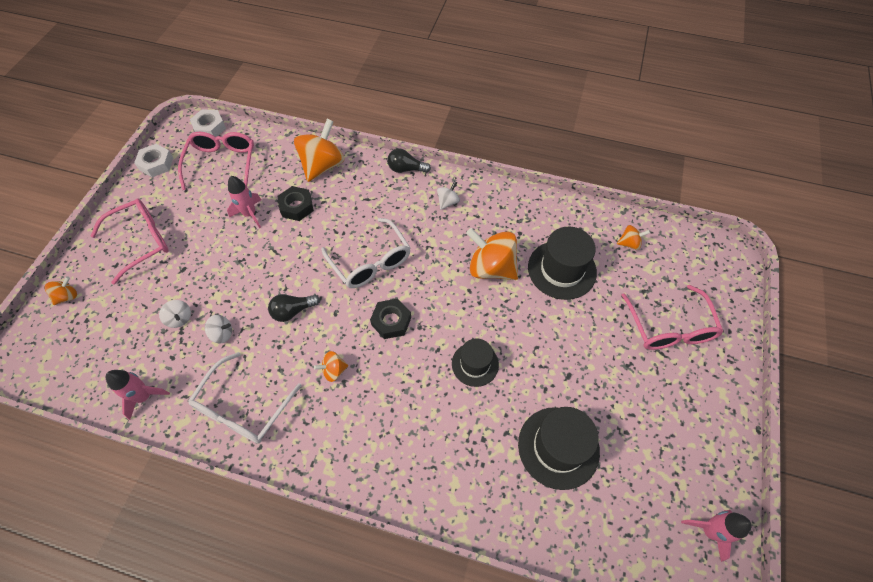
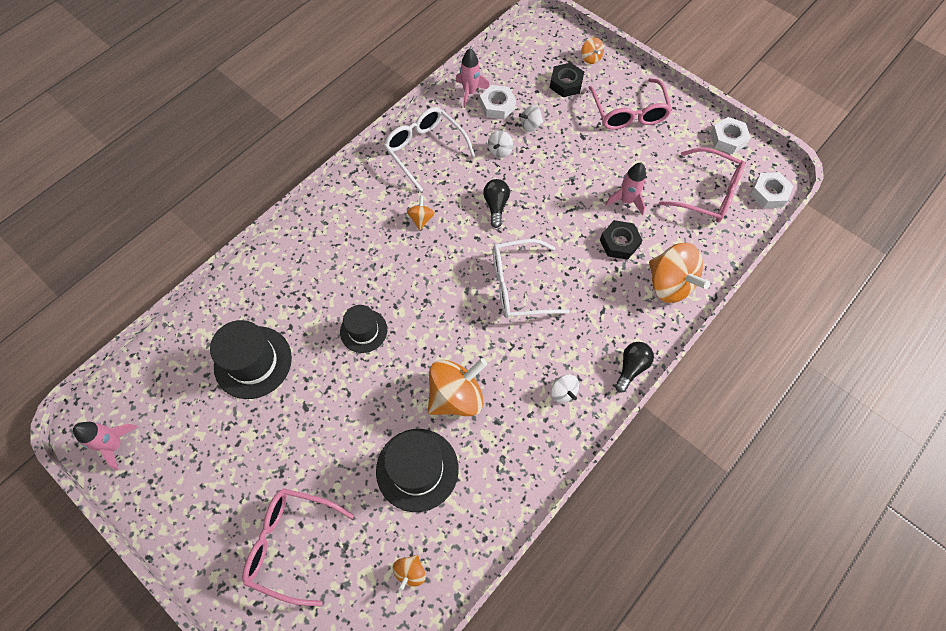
camera: 115 degrees right, 5 degrees up
(159, 360) = (497, 106): none -> white nut
(391, 321) = (444, 279): black nut -> black nut (566, 84)

